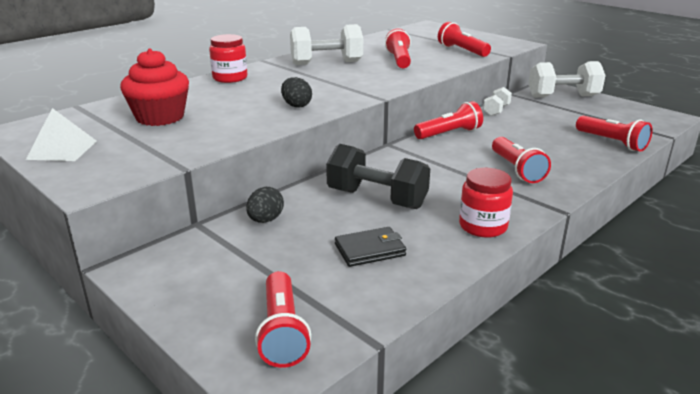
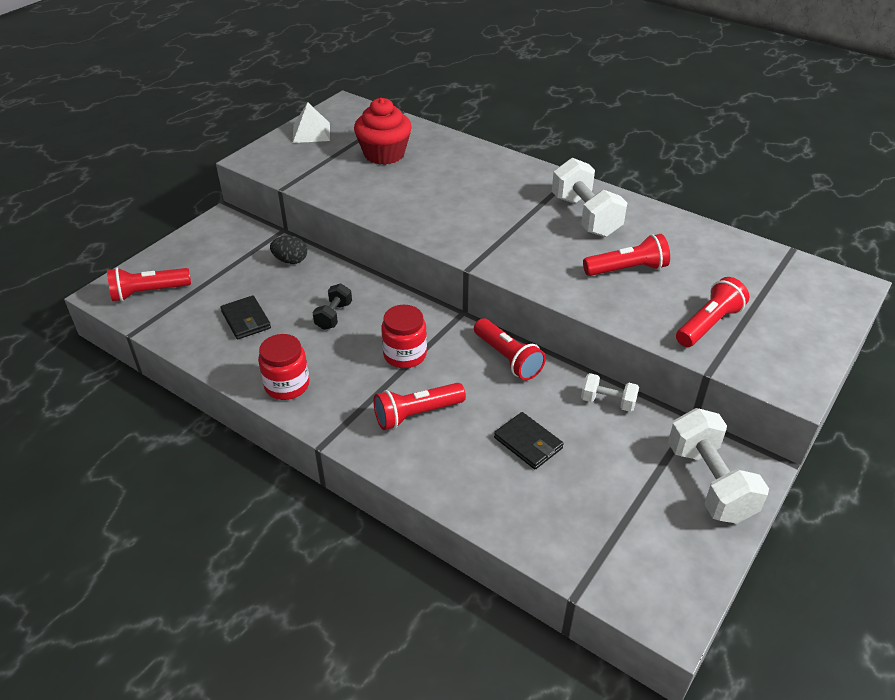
camera: 80 degrees right, 15 degrees up
(230, 78) = (503, 165): red jar -> red jar (405, 355)
(296, 105) = (432, 217): black egg -> none
(377, 199) = (333, 316): black dumbbell -> black dumbbell, size x0.54
(541, 136) = (528, 443): none -> black wallet
(612, 142) = (527, 517): red flashlight -> none

